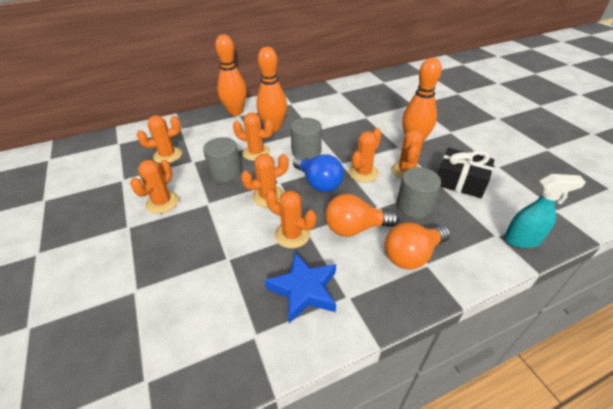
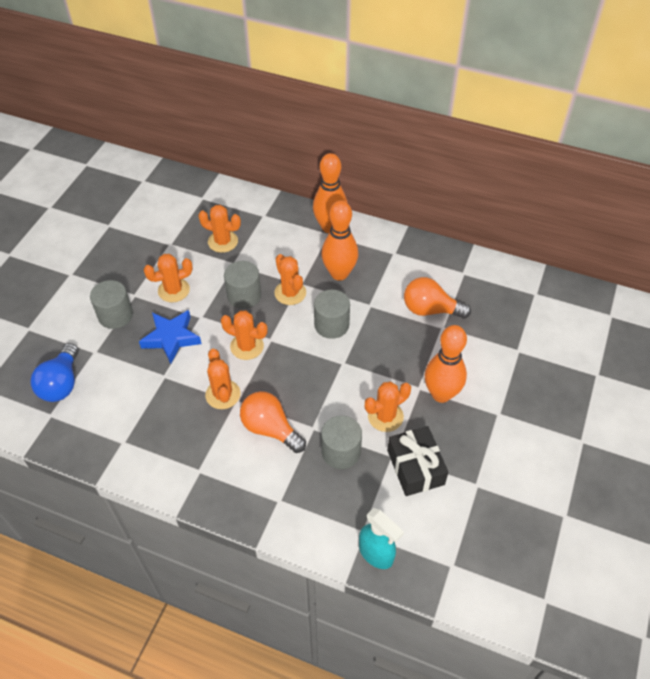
camera: 45 degrees right, 10 degrees up
(125, 251) = (115, 315): none -> grey cylinder
(304, 290) = (181, 441): blue star -> blue star (171, 338)
(318, 183) = (298, 366): blue light bulb -> blue light bulb (61, 383)
(363, 173) = (346, 387): orange cactus -> none
(412, 255) = (279, 485): orange light bulb -> orange light bulb (430, 310)

